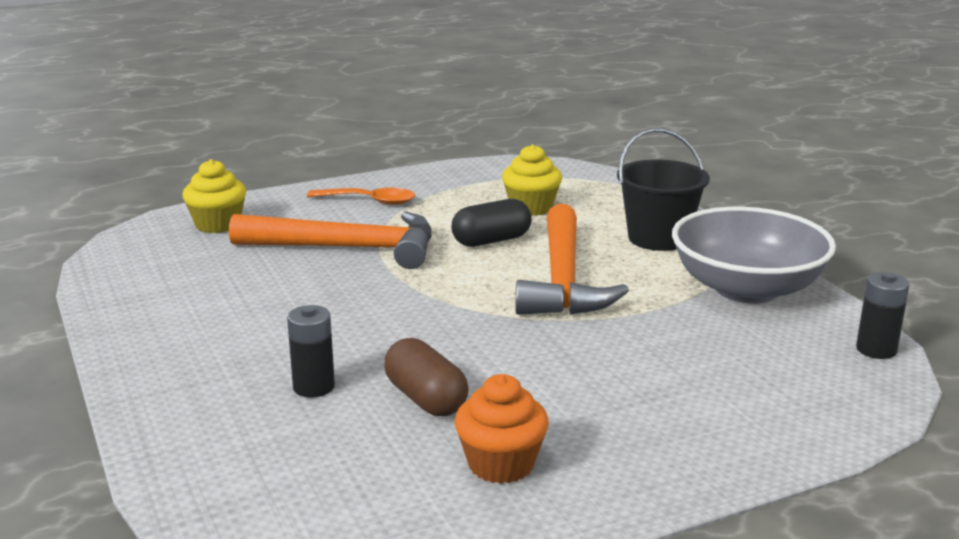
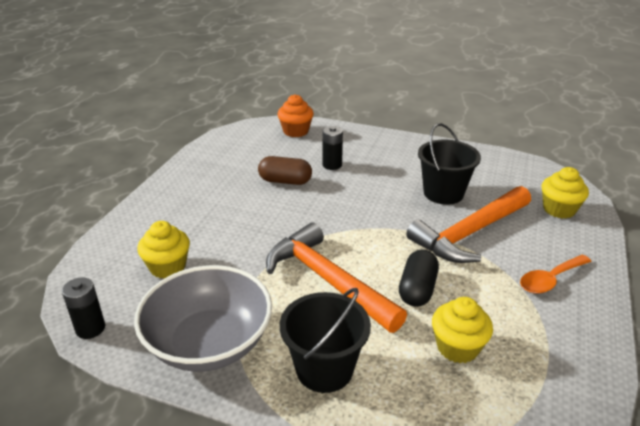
camera: 135 degrees right, 10 degrees up
(275, 286) = (443, 193): none -> black bucket
(501, 464) = (223, 174): orange cupcake -> orange cupcake (296, 131)
(735, 368) = (168, 267): none -> yellow cupcake

